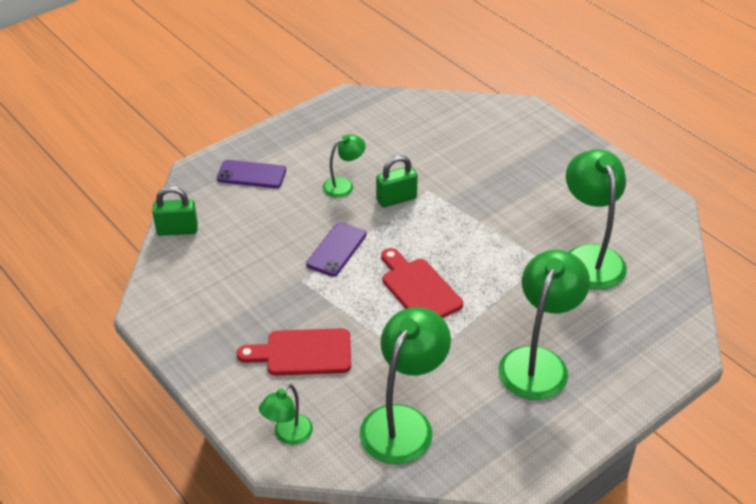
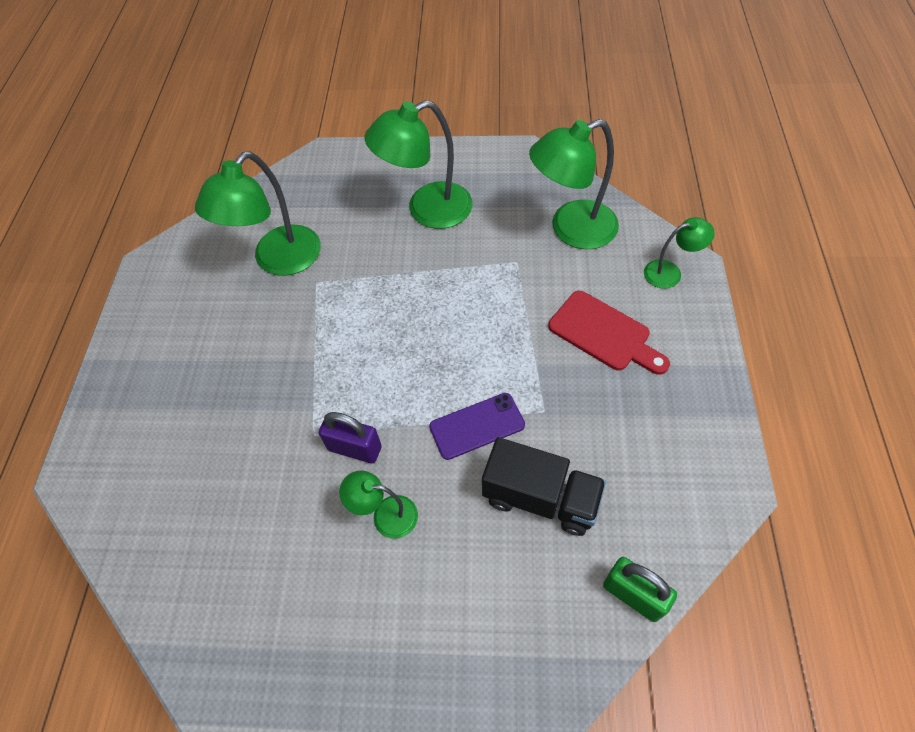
camera: 135 degrees left, 15 degrees up
(251, 174) = (474, 628): purple phone -> none
(264, 239) = (540, 497): none -> black truck
(396, 199) = (354, 448): green padlock -> purple padlock
(418, 288) = (446, 328): red cutting board -> none

